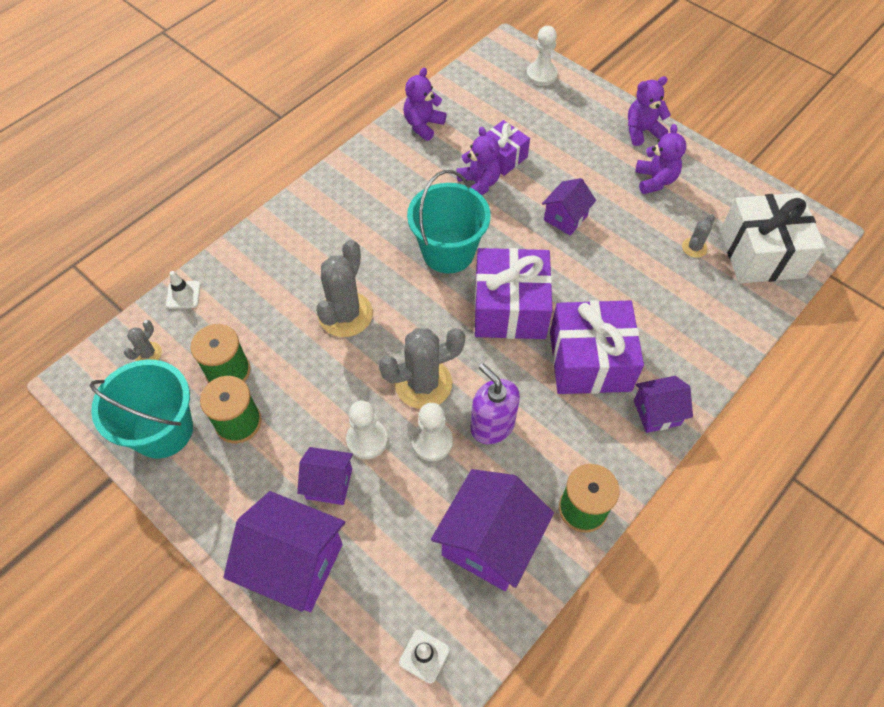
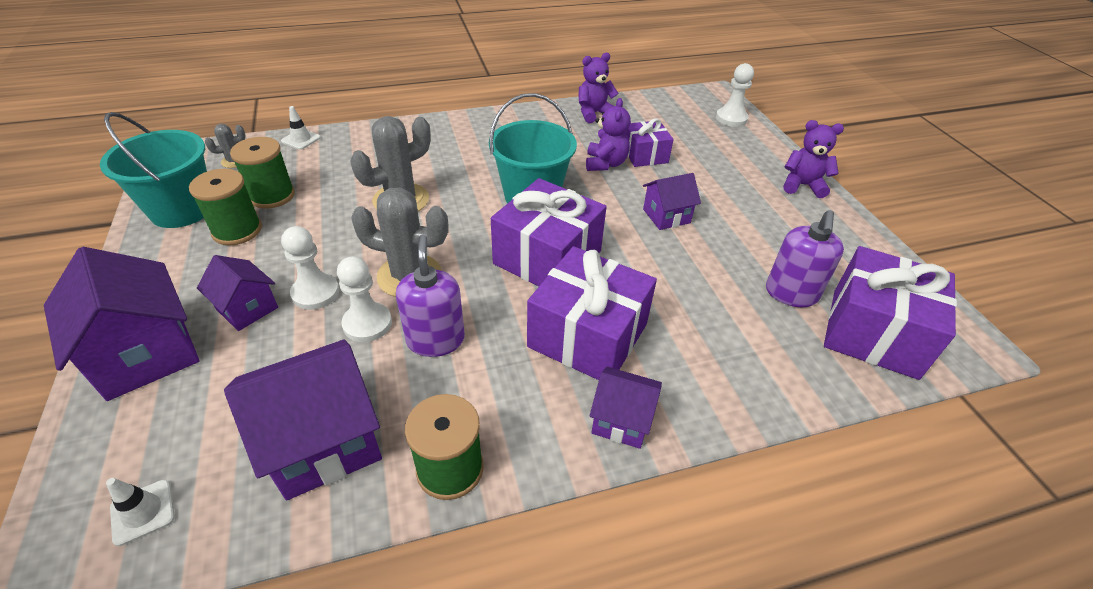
camera: 30 degrees right, 15 degrees down
(655, 180) = (787, 225): purple teddy bear -> none
(694, 247) = (791, 293): grey cactus -> purple soap dispenser
(761, 253) = (874, 332): white gift -> purple gift

